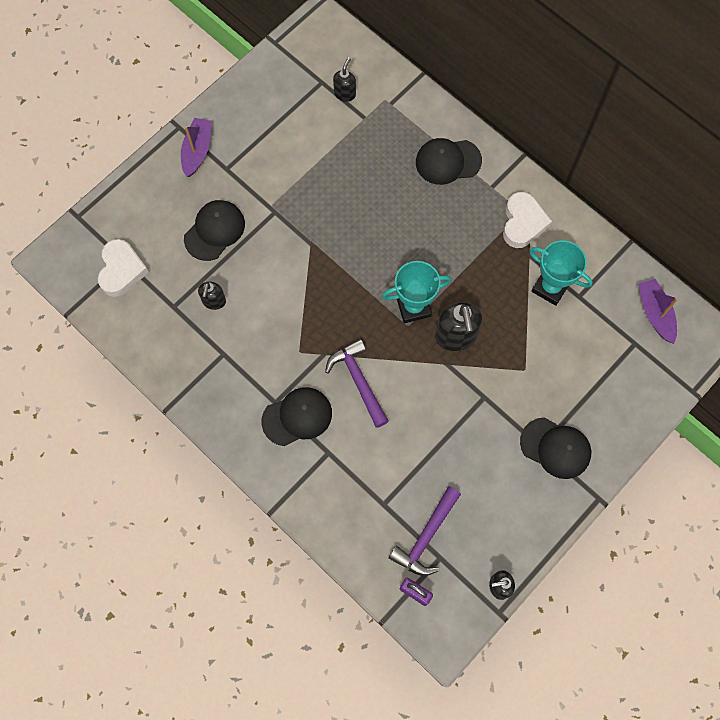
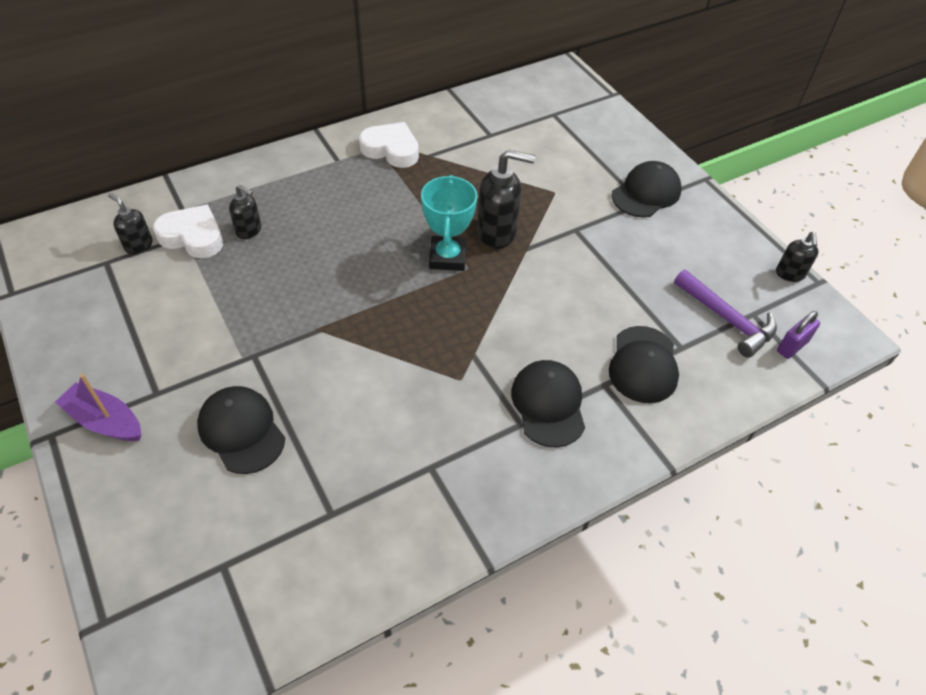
camera: 75 degrees left, 20 degrees down
(122, 270) = (236, 574): white heart -> white heart (193, 237)
(214, 301) = (347, 459): black soap dispenser -> black soap dispenser (249, 230)
(358, 381) = (521, 330): purple hammer -> none
(448, 161) = (286, 184): black cap -> black cap (643, 365)
(550, 287) = (472, 150): turquoise trophy -> none
(655, 314) = (528, 94): purple boat -> none

